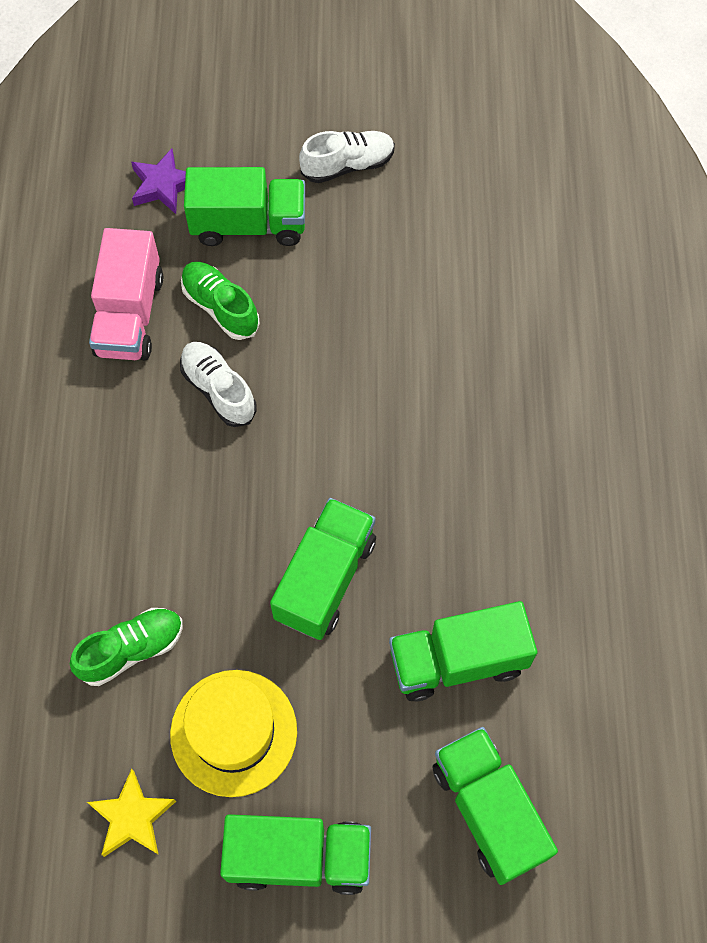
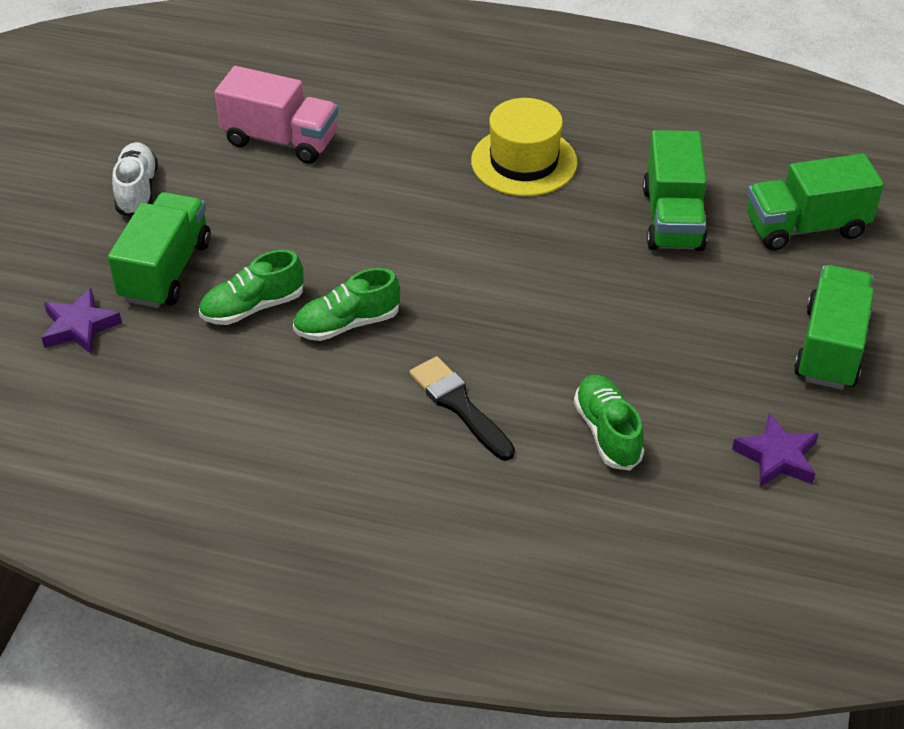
camera: 75 degrees left, 20 degrees down
(130, 315) = (227, 378): pink truck -> pink truck (280, 140)
(132, 817) = (777, 457): yellow star -> purple star
(138, 511) = (459, 405): none -> black brush
(219, 390) = (347, 324): white shoe -> green shoe
(233, 732) = (707, 372): yellow hat -> yellow hat (524, 162)
(325, 579) = (573, 285): green truck -> none

